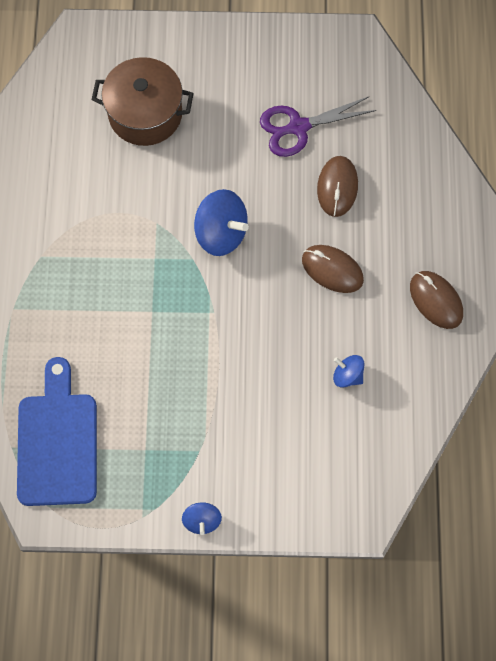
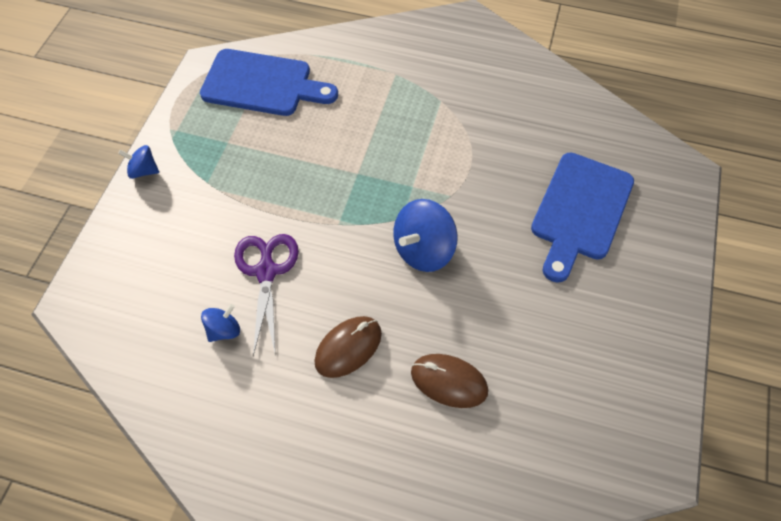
camera: 105 degrees right, 10 degrees down
(145, 114) = (580, 211): brown pot -> blue cutting board
(298, 127) = (537, 359): purple scissors -> purple scissors (266, 271)
(436, 300) = (273, 453): brown mouse -> none

